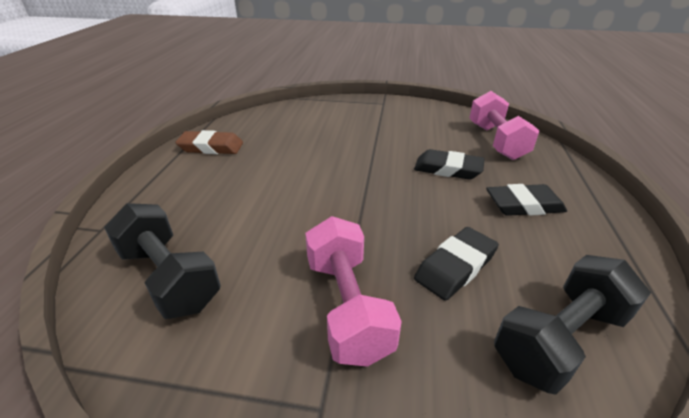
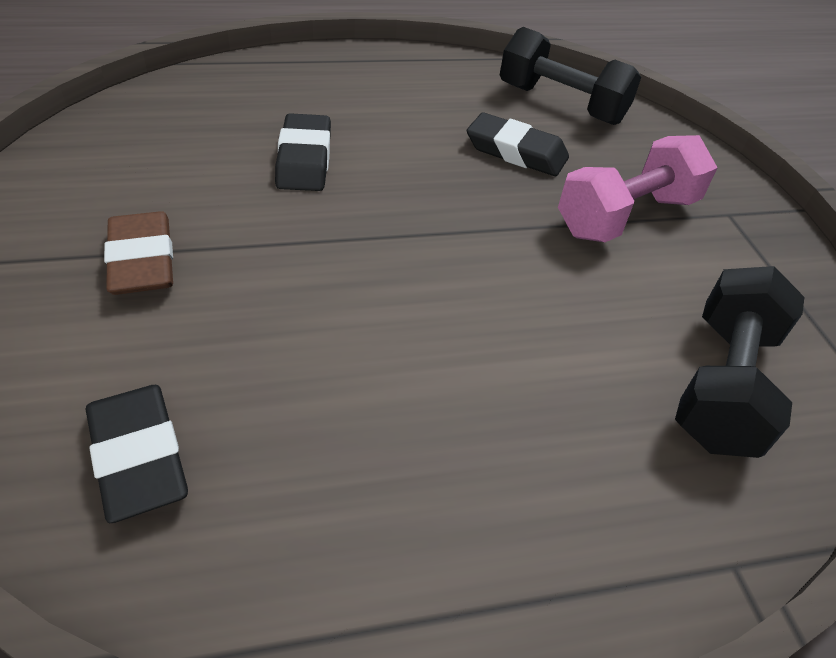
camera: 115 degrees left, 10 degrees up
(211, 147) = (344, 550): brown eraser -> brown eraser (142, 260)
(496, 141) = (189, 114): pink dumbbell -> none
(524, 205) = (371, 104): black eraser -> black eraser (139, 456)

